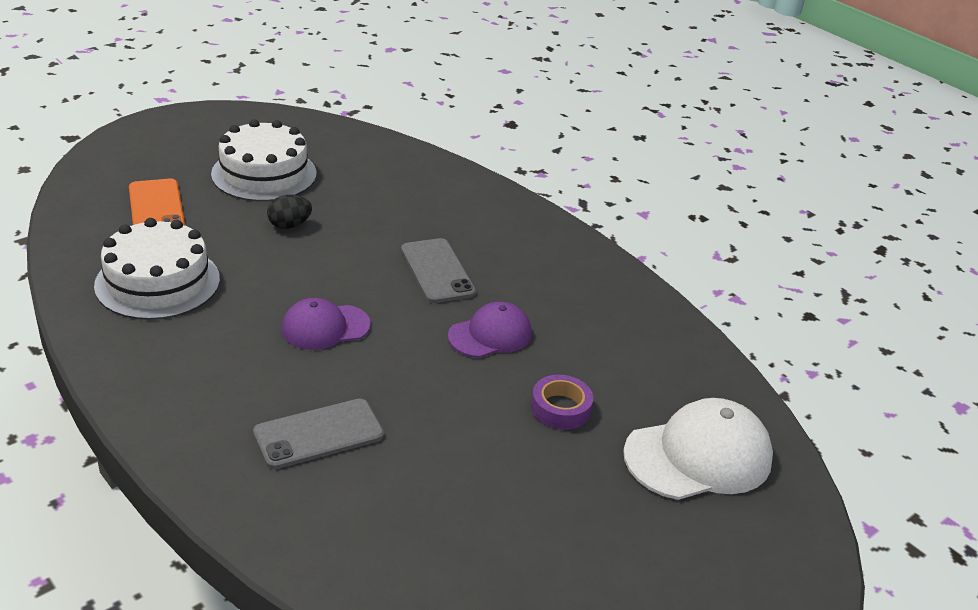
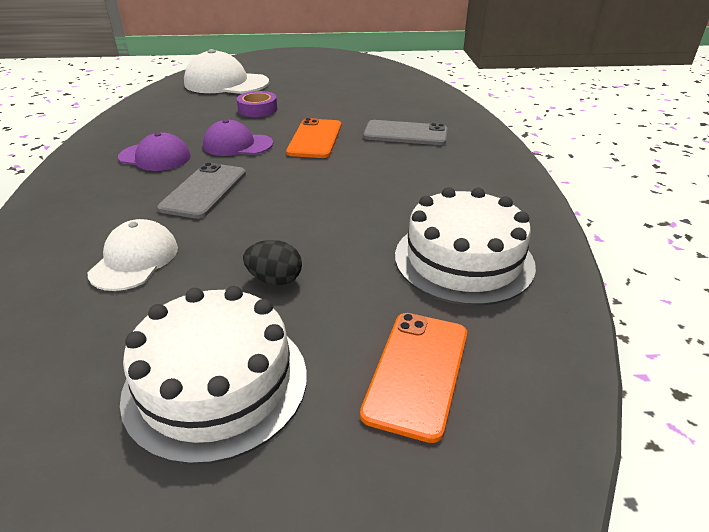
camera: 140 degrees left, 0 degrees up
(325, 327) = (343, 180): purple cap -> purple cap (155, 157)
(400, 207) = (135, 260): none -> white cap
(420, 378) = (315, 139): none -> orange phone

